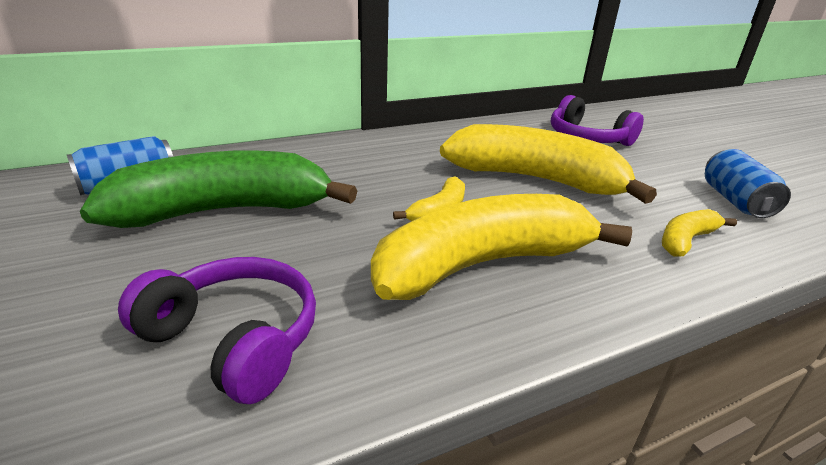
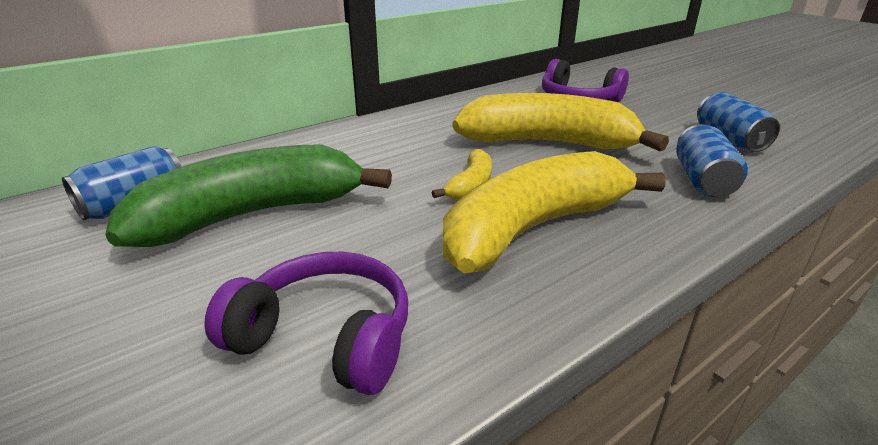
camera: 10 degrees left, 0 degrees up
(686, 240) = (702, 180): yellow banana -> blue can

